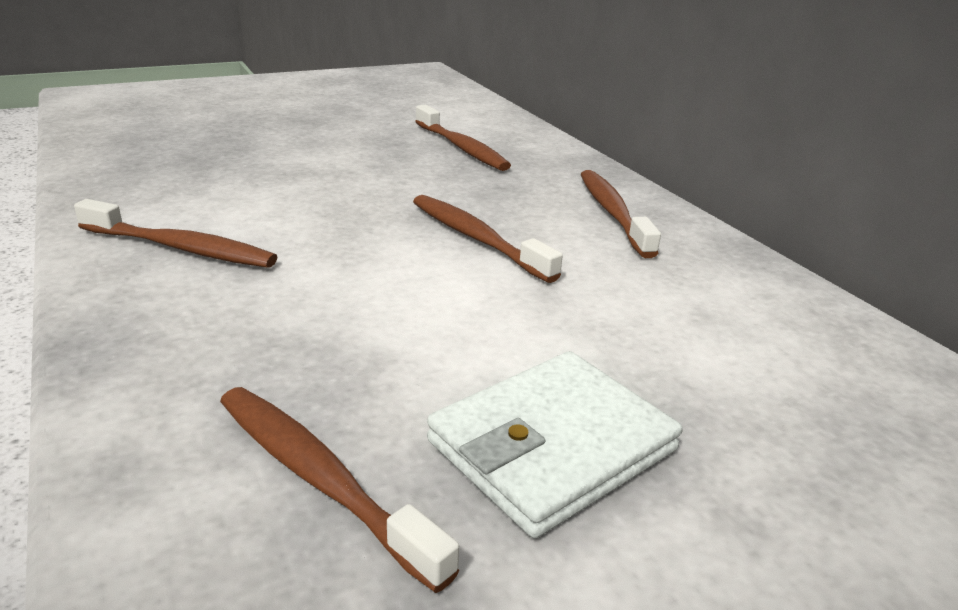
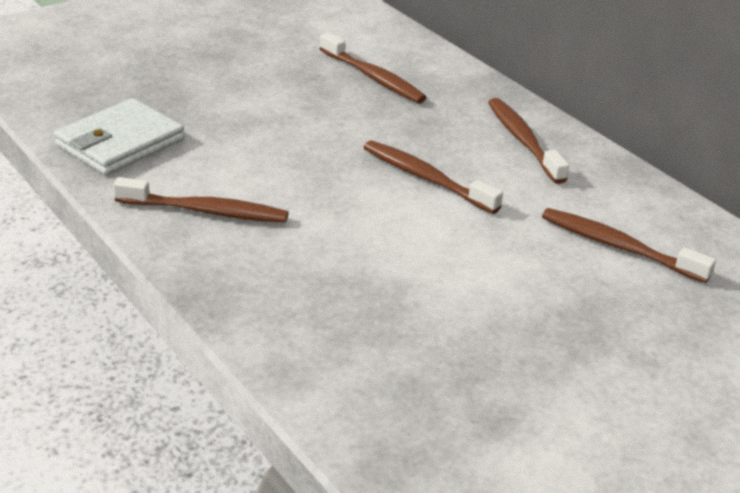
camera: 10 degrees left, 5 degrees up
(320, 478) = (404, 363): brown toothbrush -> brown toothbrush (618, 247)
(552, 446) = (530, 330): white wallet -> white wallet (120, 142)

